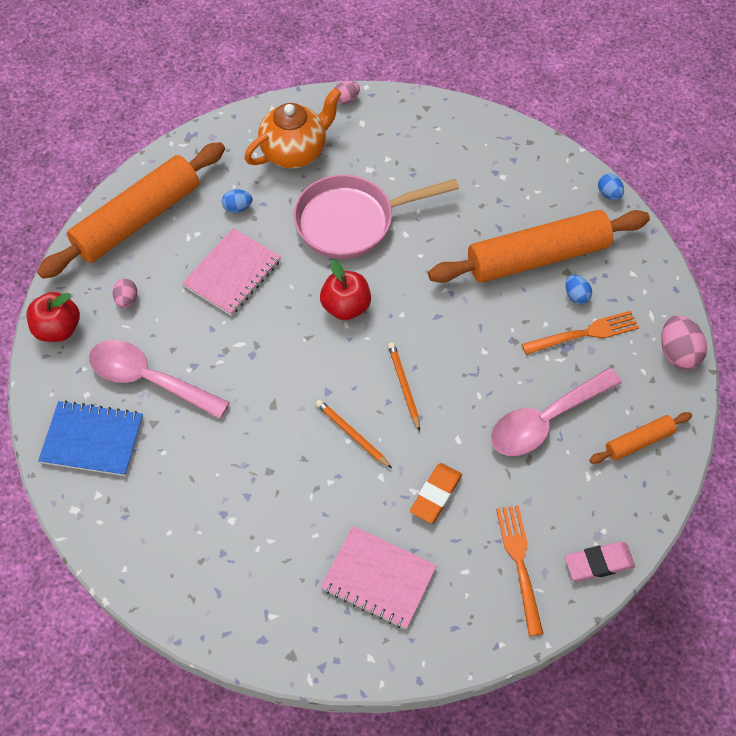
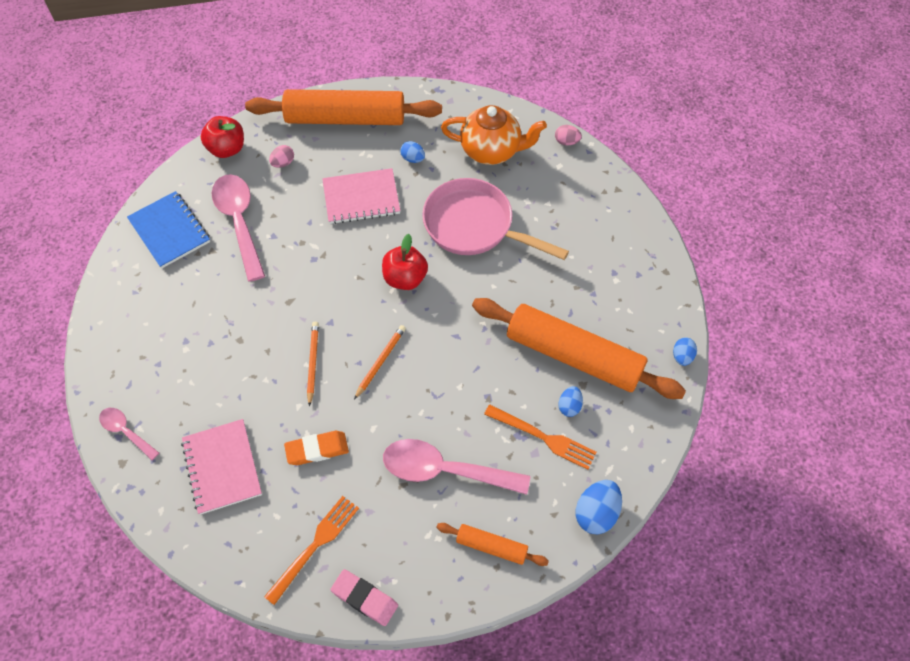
camera: 45 degrees right, 0 degrees up
(263, 630) = (126, 431): none -> pink spoon
(677, 353) = (596, 513): pink egg -> blue egg

